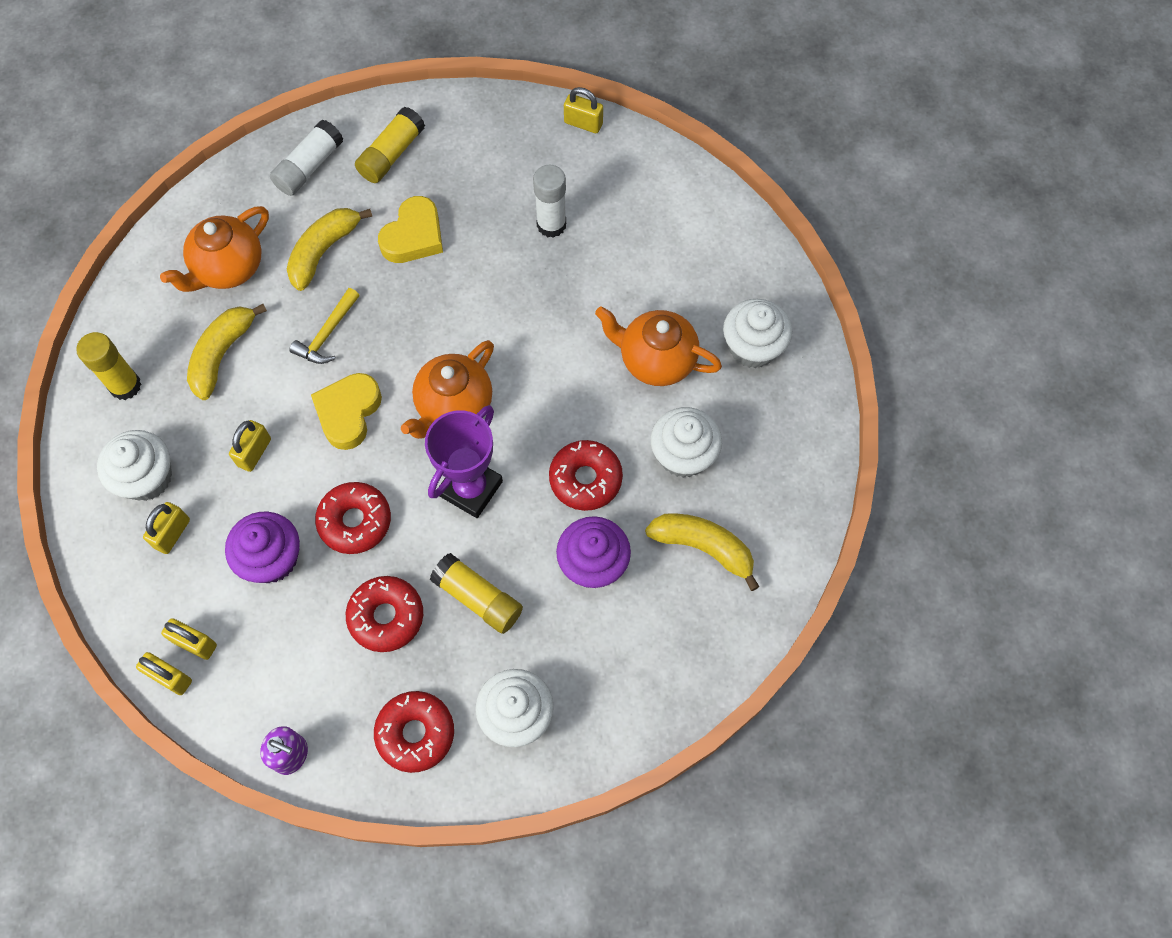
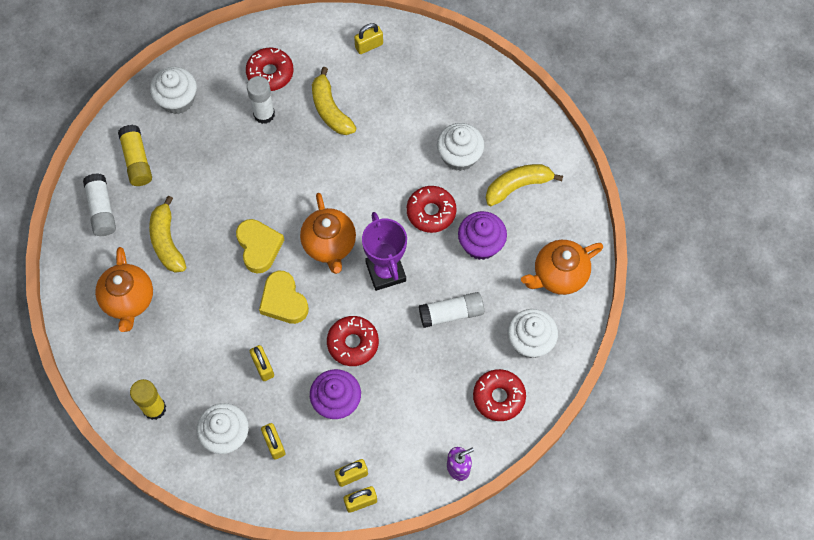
camera: 50 degrees left, 0 degrees up
(222, 354) = (183, 342): yellow banana -> yellow banana (330, 109)
(327, 334) = (223, 277): yellow hammer -> none
(386, 616) = (422, 366): red donut -> red donut (270, 73)
(414, 236) = (203, 188): yellow heart -> yellow heart (259, 247)
(478, 598) = (451, 313): yellow glue stick -> white glue stick
(583, 123) = (215, 50): yellow padlock -> yellow padlock (369, 46)
(656, 360) = (394, 127): orange teapot -> orange teapot (559, 275)
(753, 347) = (429, 76): white cupcake -> white cupcake (177, 100)

